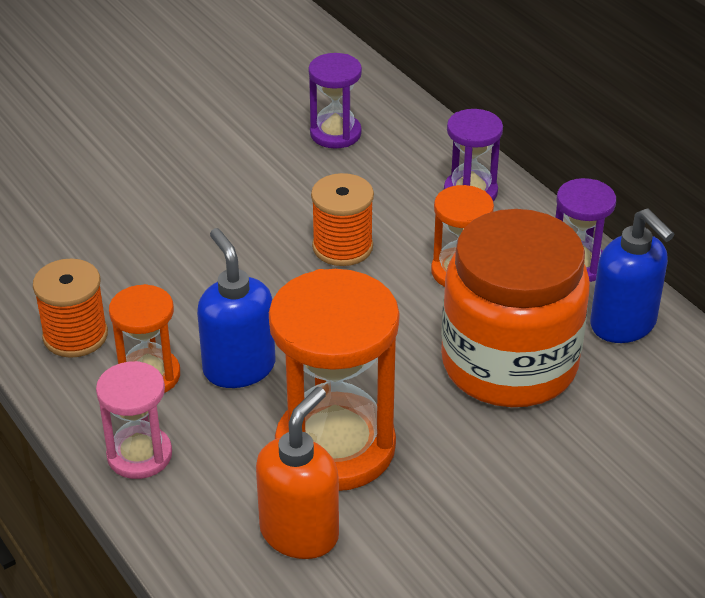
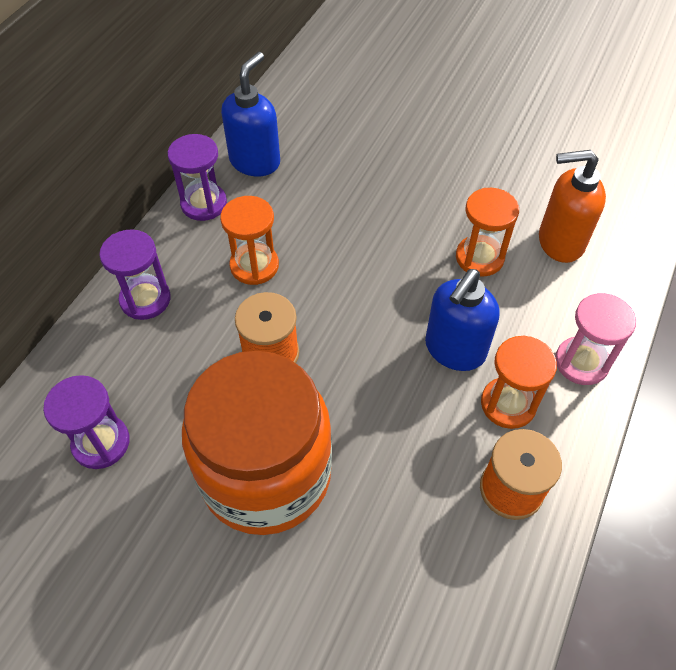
camera: 120 degrees left, 15 degrees up
(335, 447) = (479, 257): orange hourglass -> orange hourglass, size x0.54
(509, 364) = (334, 202): orange jar -> orange jar (266, 474)

